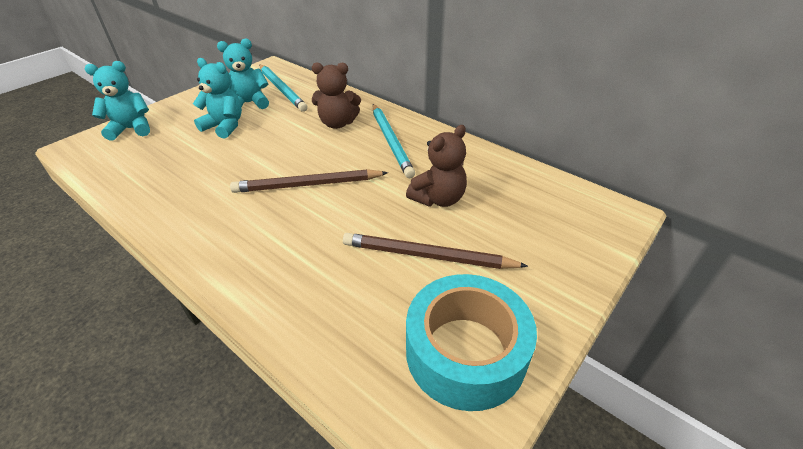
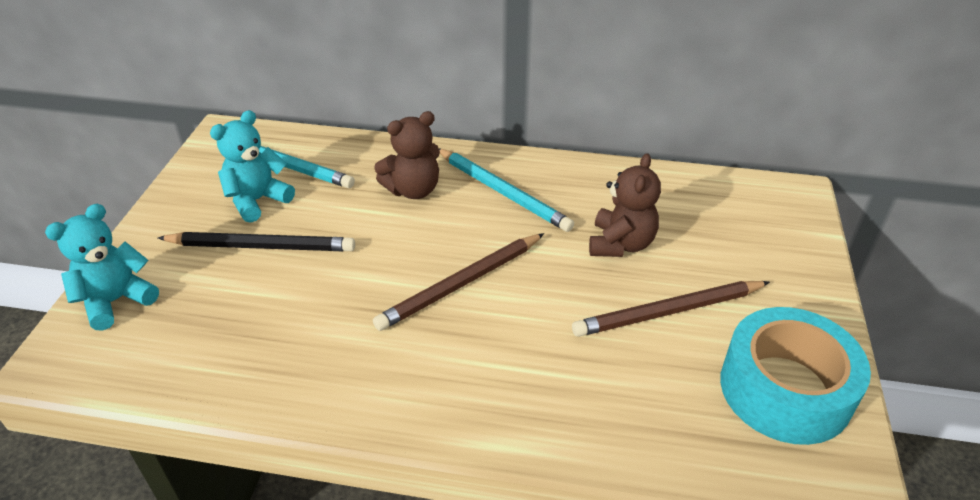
camera: 30 degrees left, 0 degrees up
(224, 126) = (261, 246): turquoise teddy bear -> black pencil

